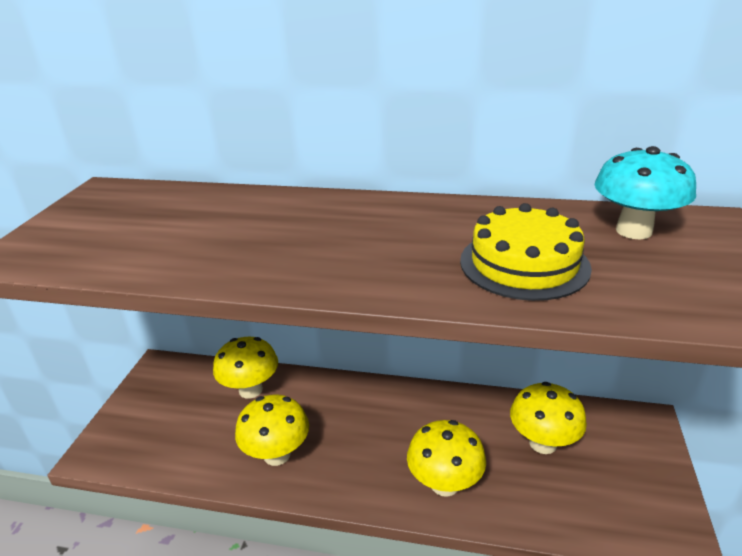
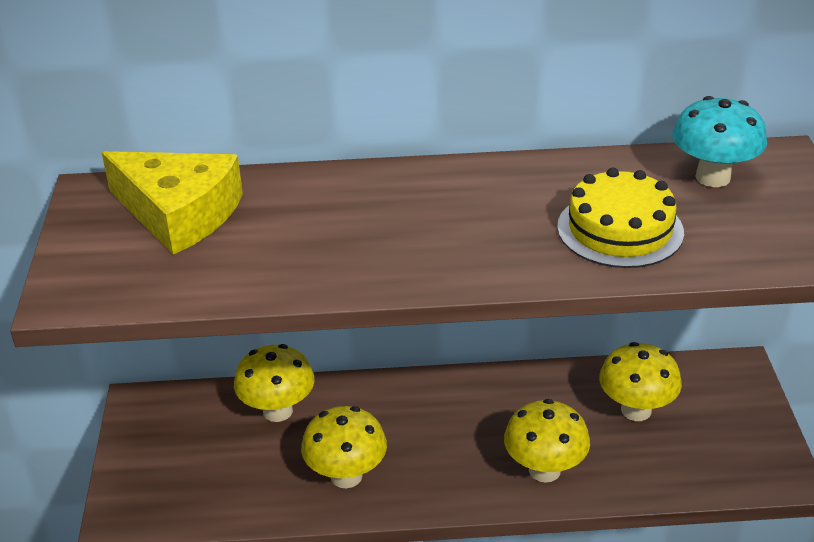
camera: 15 degrees left, 5 degrees up
(149, 209) = (179, 213): none -> yellow cheese

